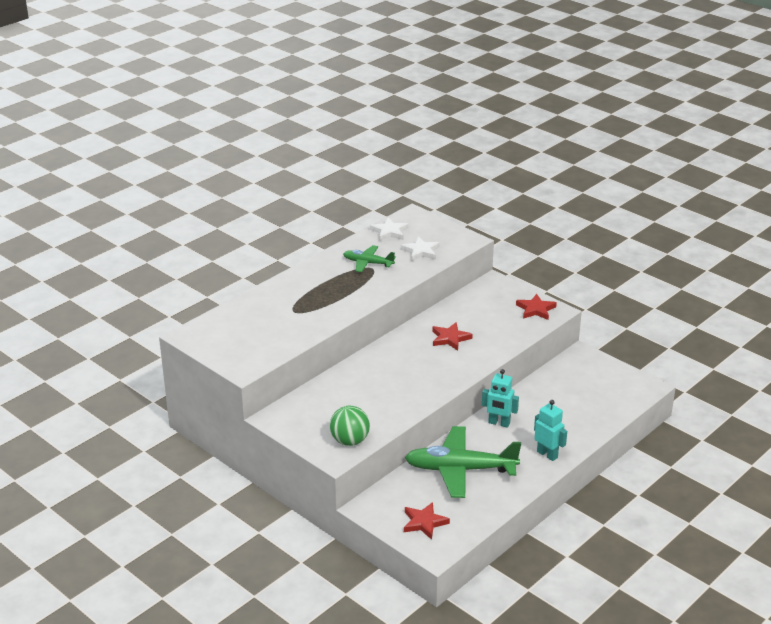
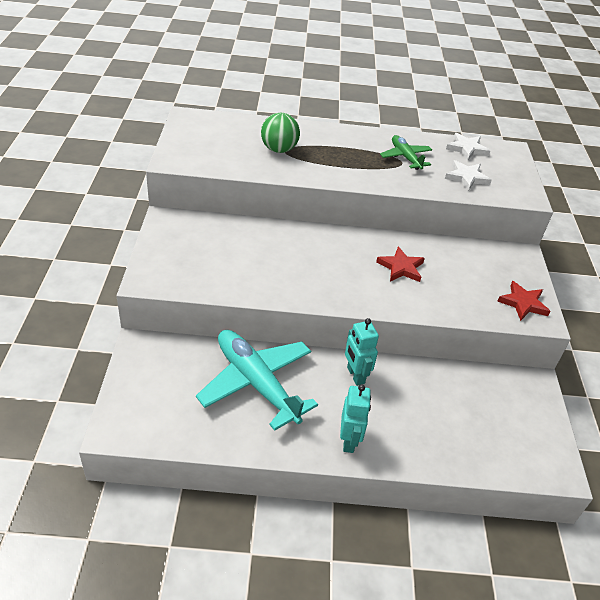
camera: 45 degrees right, 10 degrees up
(350, 441) = (179, 277): green ball -> green ball (279, 149)
(424, 522) = (153, 398): red star -> none
(460, 469) = (256, 383): green plane -> turquoise plane

